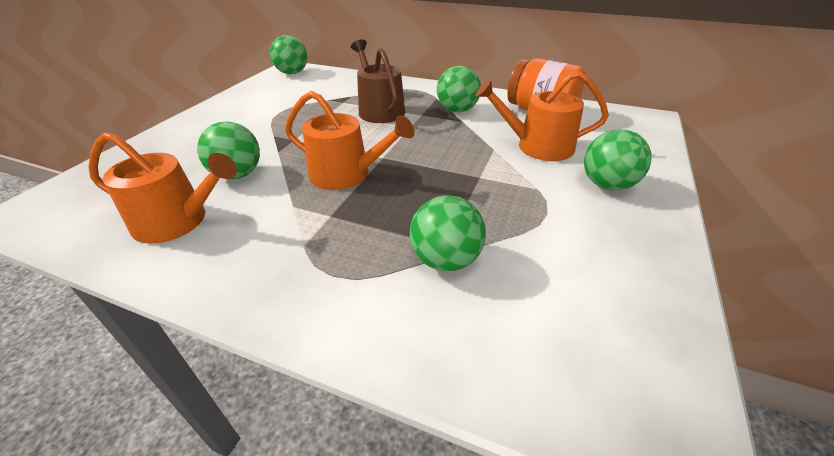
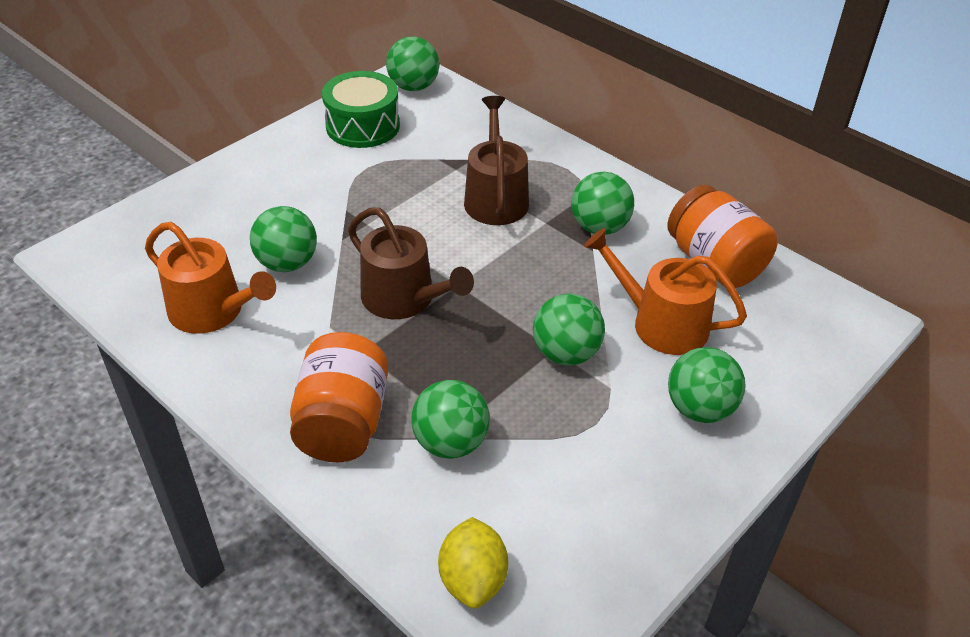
camera: 20 degrees right, 5 degrees up
(266, 94) = (363, 126): none -> green drum
(339, 273) = (343, 423): none -> orange jar
(346, 174) = (404, 299): orange watering can -> brown watering can
(490, 177) = (566, 353): none -> green ball
(550, 375) = (473, 579): none -> yellow lemon

